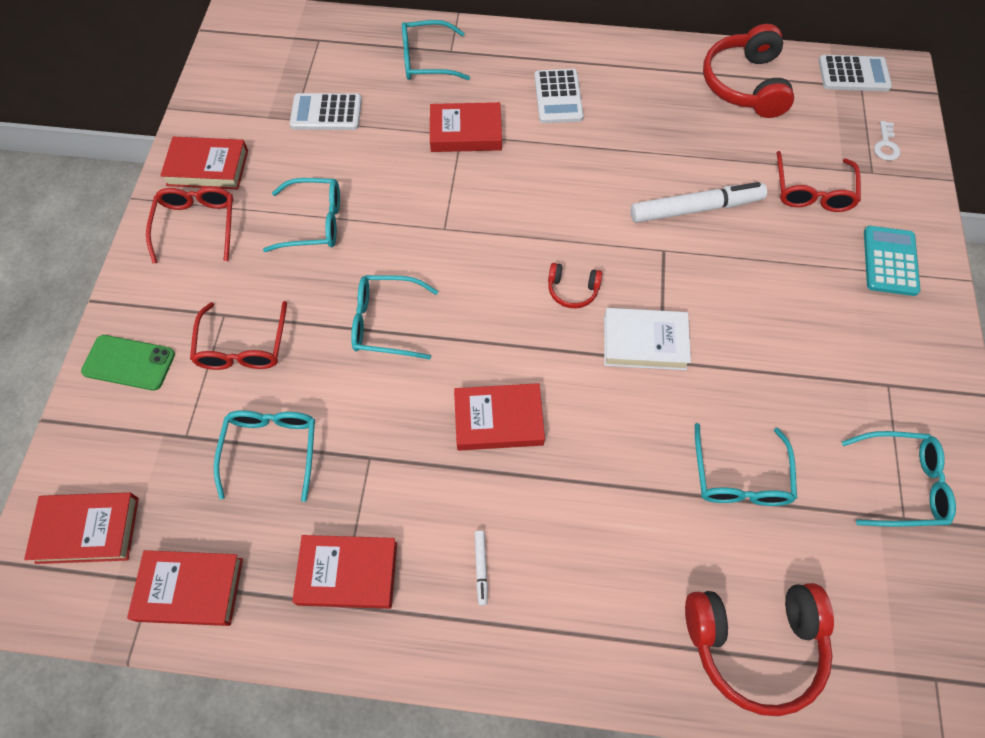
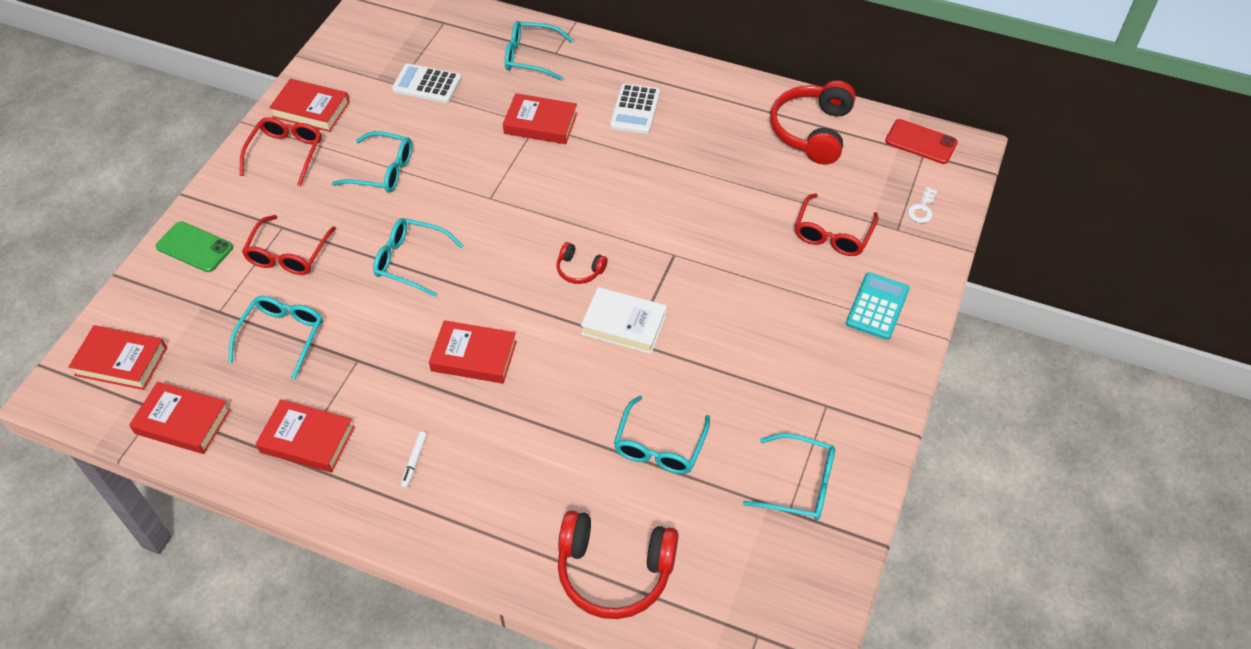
camera: 15 degrees right, 10 degrees down
(694, 209) = (717, 226): white marker -> none
(853, 74) = (921, 142): white calculator -> red phone

